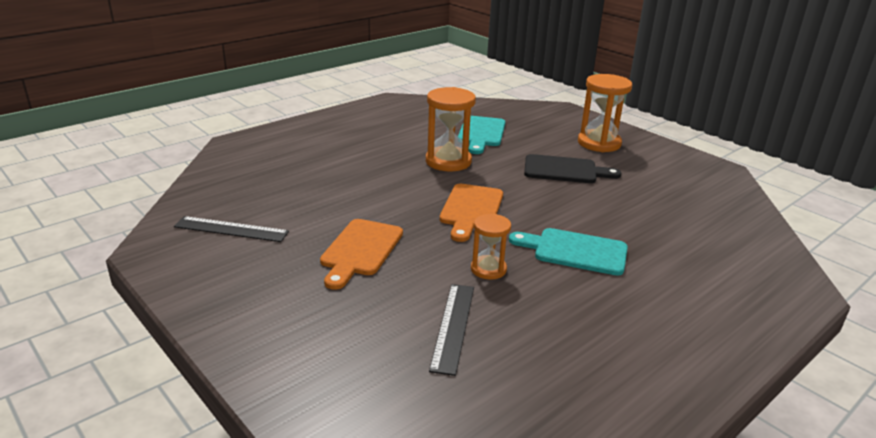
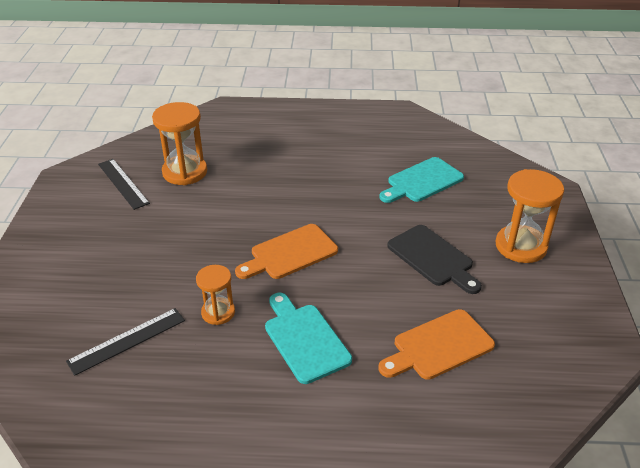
camera: 45 degrees right, 10 degrees up
(360, 250) = (166, 244): orange cutting board -> orange cutting board (439, 346)
(448, 161) = (347, 198): orange hourglass -> orange hourglass (185, 172)

